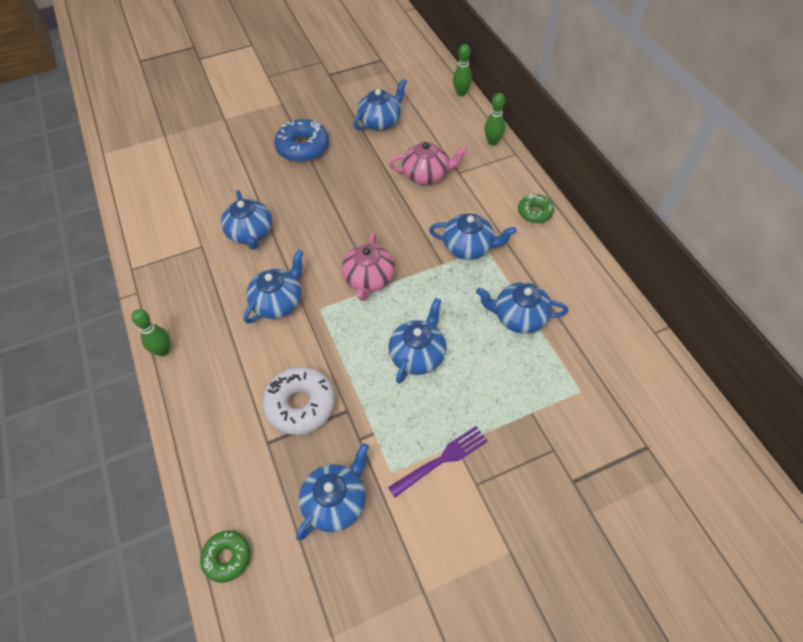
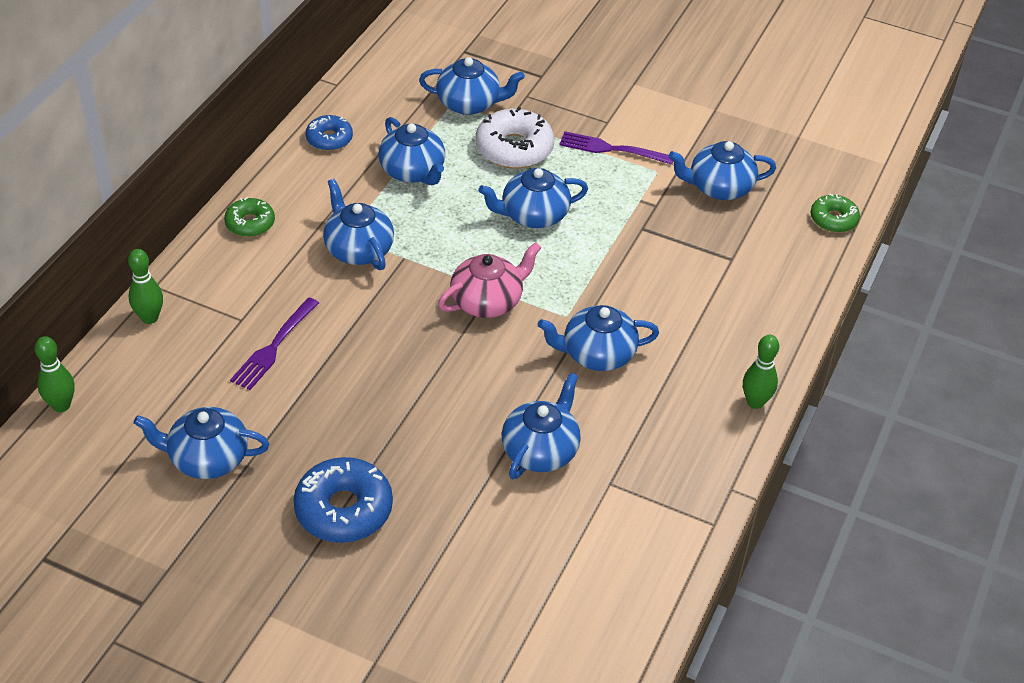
camera: 135 degrees left, 10 degrees down
(300, 405) = (675, 261): white donut -> white donut (514, 148)
(426, 174) = (274, 347): pink teapot -> purple fork
(571, 402) = (470, 103): none -> blue teapot
(590, 292) = (329, 139): none -> blue donut

